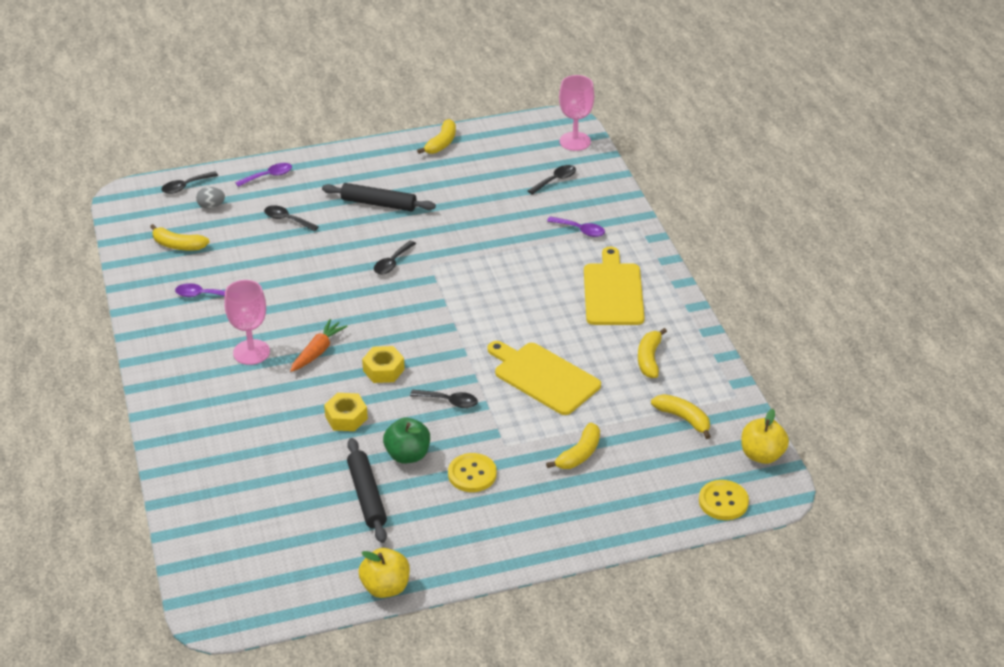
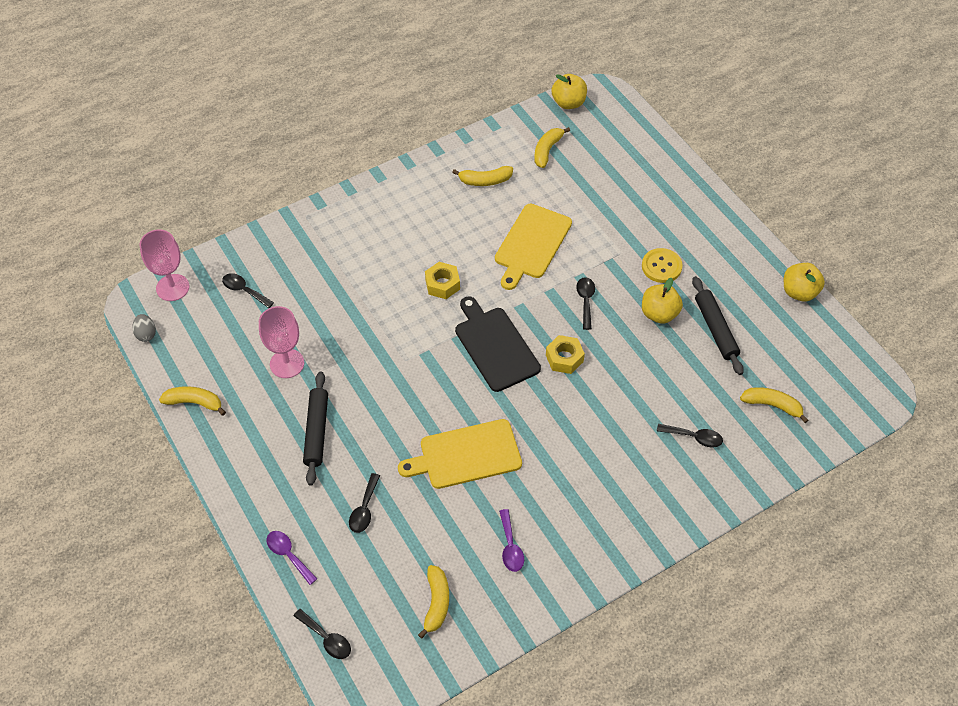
camera: 105 degrees left, 15 degrees up
(211, 206) = (358, 595): grey egg -> grey egg (146, 334)
(251, 352) = (579, 471): pink goblet -> pink goblet (287, 363)
(318, 351) = (558, 416): orange carrot -> none
(346, 417) = (634, 369): yellow nut -> yellow nut (442, 284)
(367, 496) = (715, 329): black rolling pin -> black rolling pin turned 75 degrees counterclockwise
(392, 263) = (411, 392): black spoon -> black spoon (694, 437)
(407, 455) = (659, 314): green apple -> yellow apple
(420, 325) = (495, 346): none -> black cutting board
(579, 454) = (611, 205): yellow banana -> yellow banana (772, 405)
(580, 230) = (321, 256): purple spoon -> none
(613, 291) = (405, 218): yellow cutting board -> yellow cutting board (466, 455)
(723, 501) = (624, 118): yellow button -> none

